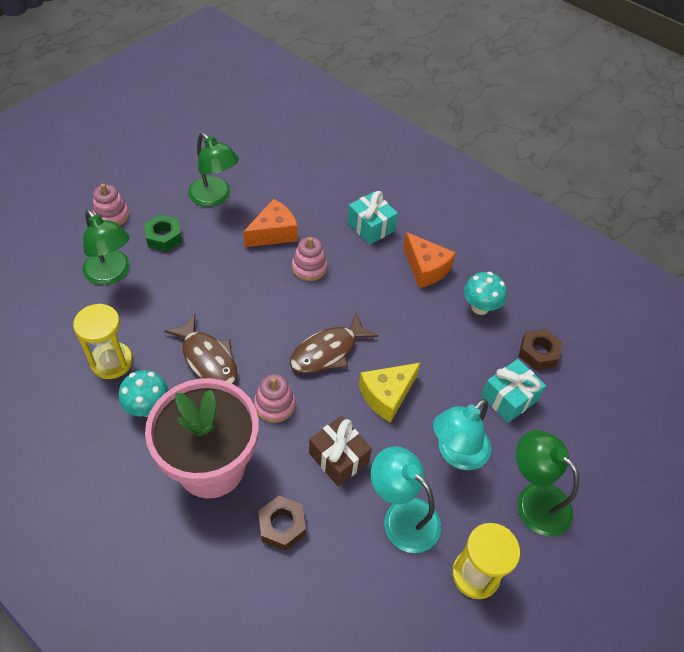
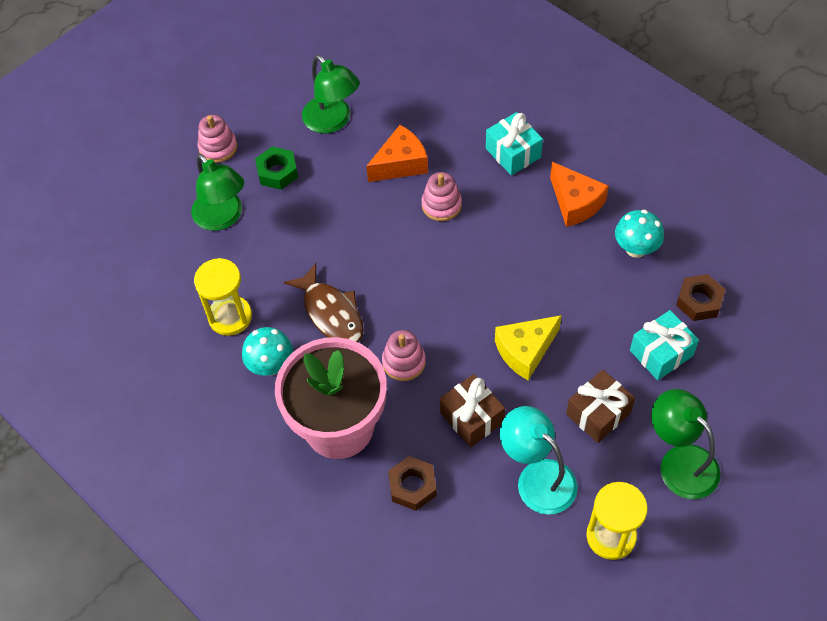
camera: 10 degrees right, 5 degrees up
(328, 351) = (461, 303): brown fish -> none
(456, 454) = (598, 413): turquoise lamp -> brown gift

